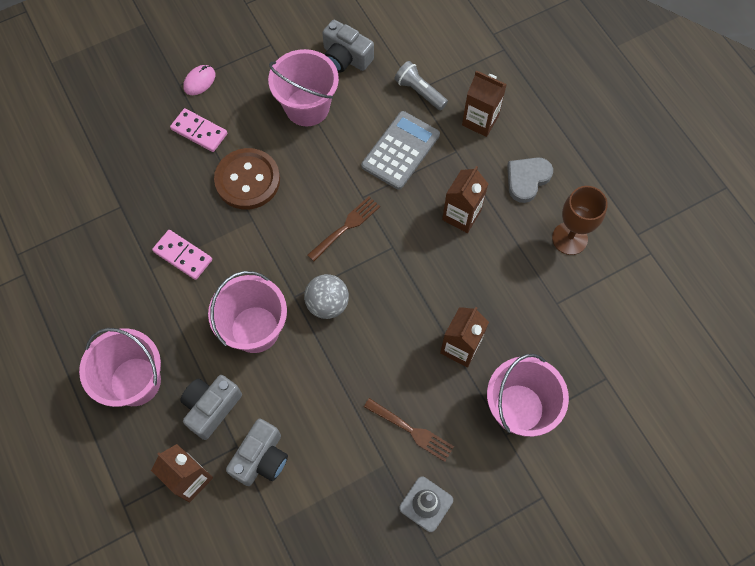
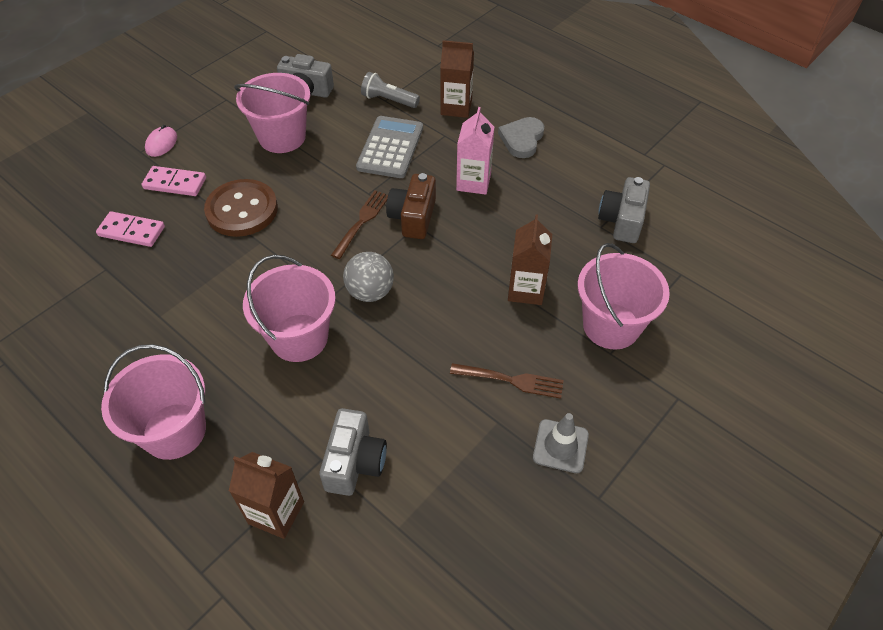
camera: 20 degrees left, 15 degrees down
(183, 255) = (192, 293): pink domino -> pink domino (132, 231)
(211, 407) = (276, 429): grey camera -> grey camera (622, 220)
(392, 237) = (413, 217): none -> brown camera
(461, 215) = (473, 182): brown carton -> pink carton
(569, 238) = (585, 173): brown goblet -> none

